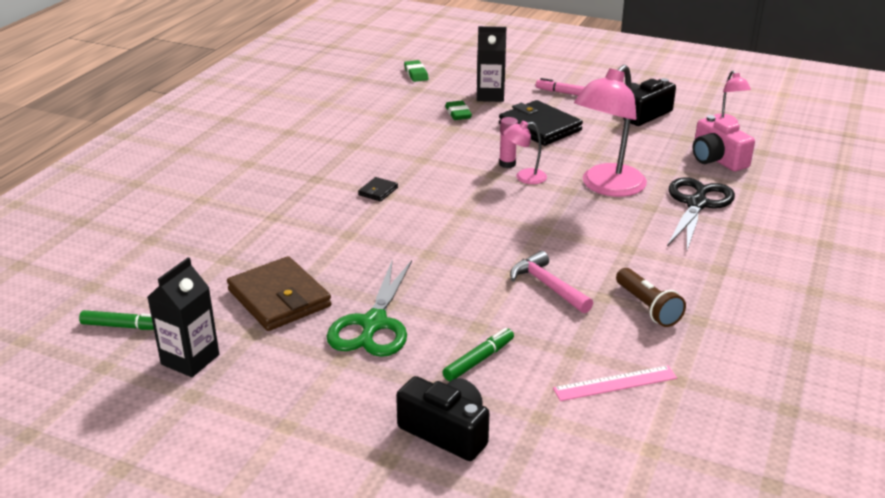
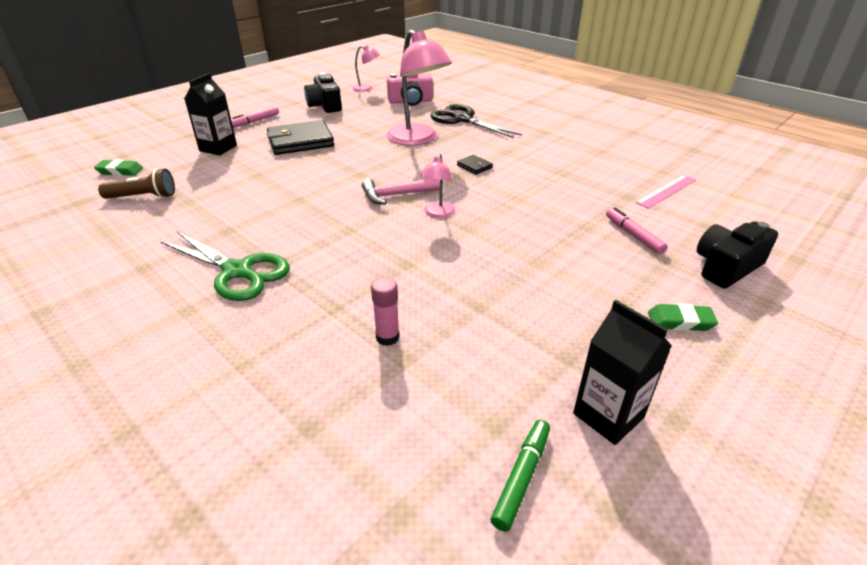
camera: 70 degrees left, 5 degrees up
(279, 298) = (506, 327): brown wallet -> none
(373, 324) = (570, 276): green scissors -> green scissors (237, 271)
(378, 191) = (338, 233): black wallet -> black wallet (474, 166)
(458, 113) = (232, 168): green eraser -> green eraser (680, 321)
(479, 360) = (633, 235): green marker -> pink marker
(507, 164) = (347, 166): pink glue stick -> pink glue stick (387, 337)
(524, 177) = (375, 164): pink lamp -> pink lamp (438, 214)
(547, 285) = (540, 188): pink hammer -> pink hammer (397, 195)
(615, 383) = (666, 191): pink ruler -> pink ruler turned 45 degrees clockwise
(647, 307) = (581, 162): brown flashlight -> brown flashlight (143, 197)

